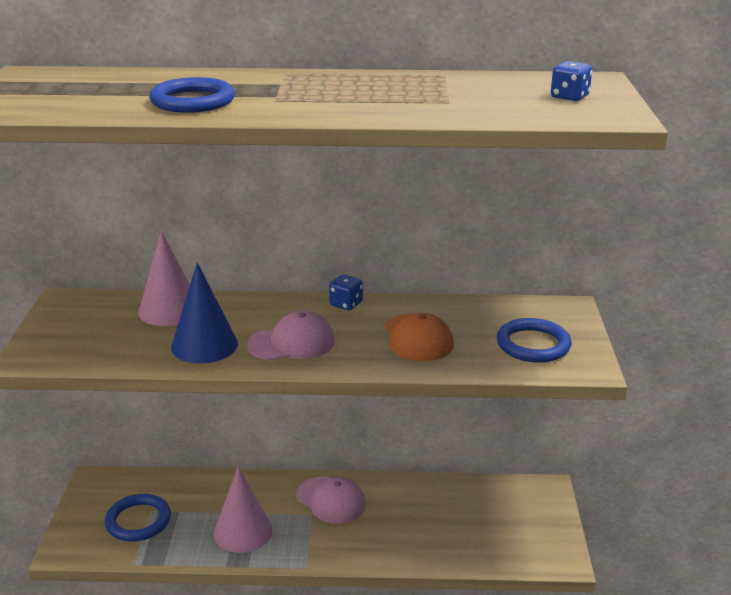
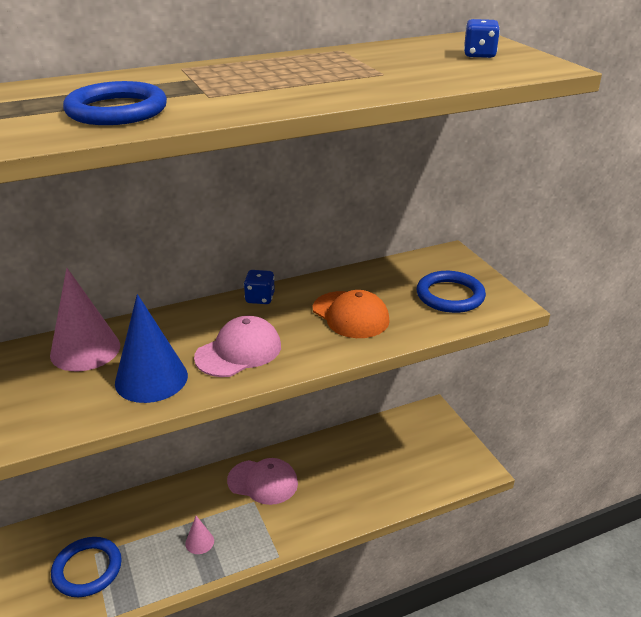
camera: 25 degrees left, 5 degrees up
(243, 531) = (199, 542): pink cone -> pink cone, size x0.49

